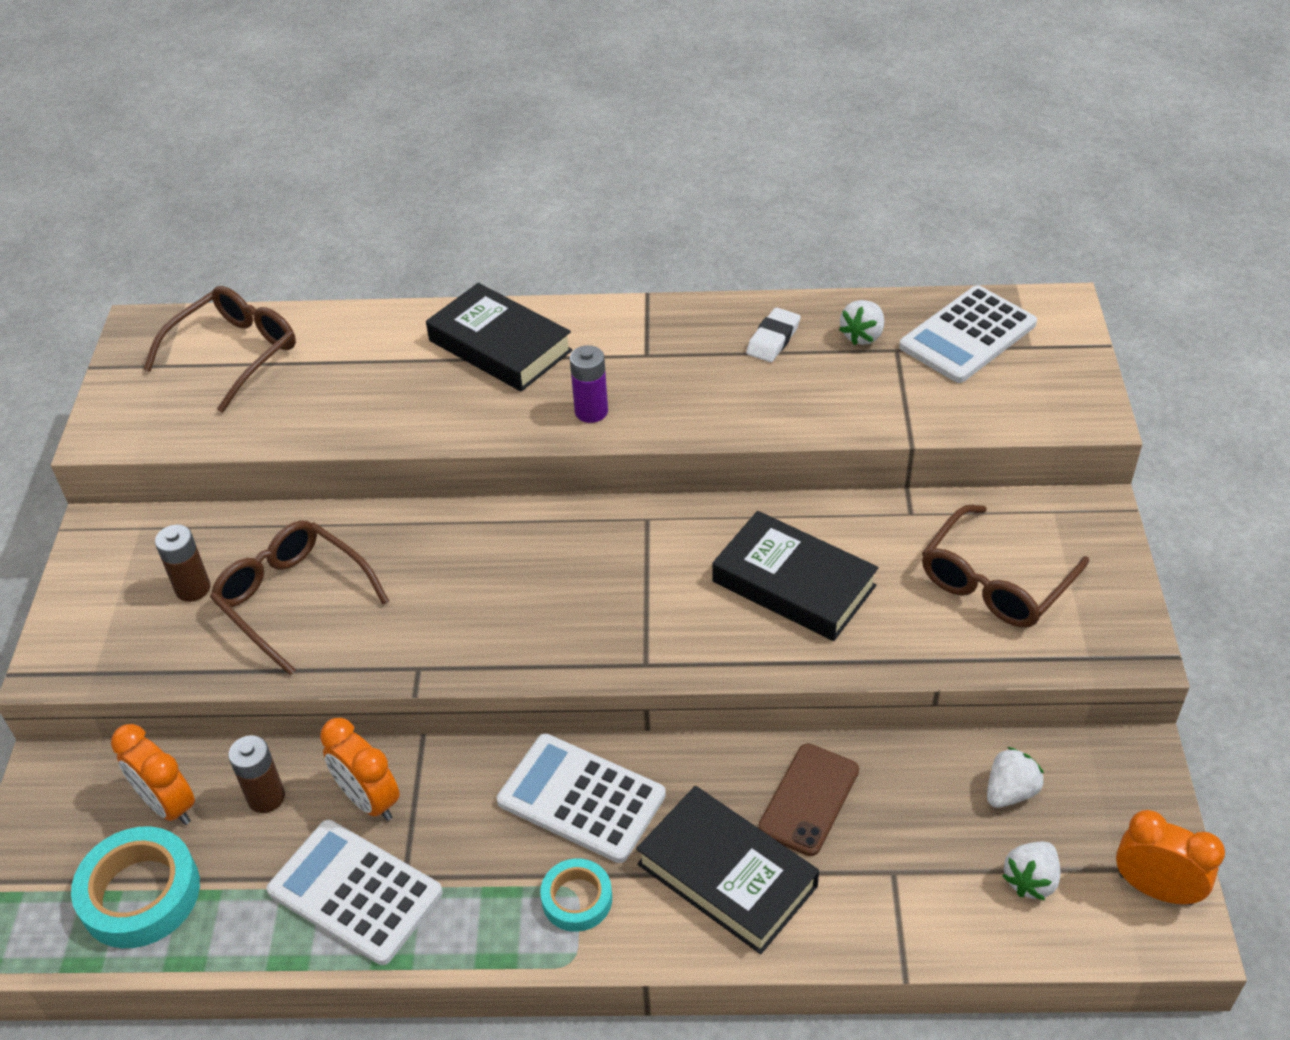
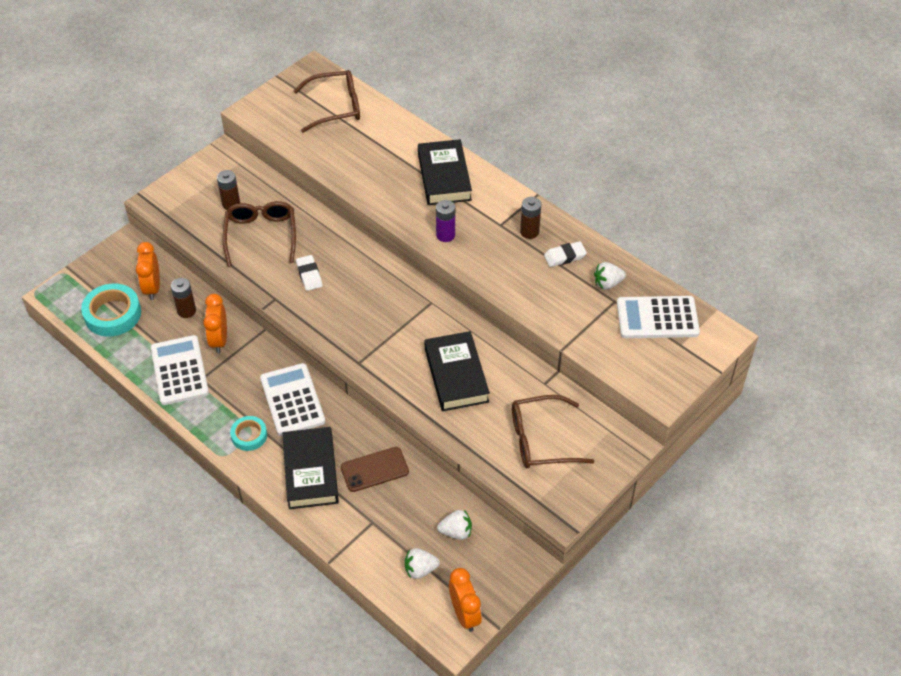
camera: 40 degrees right, 5 degrees up
(432, 601) = (309, 275): none -> white eraser
(694, 340) = (529, 232): none -> brown battery

